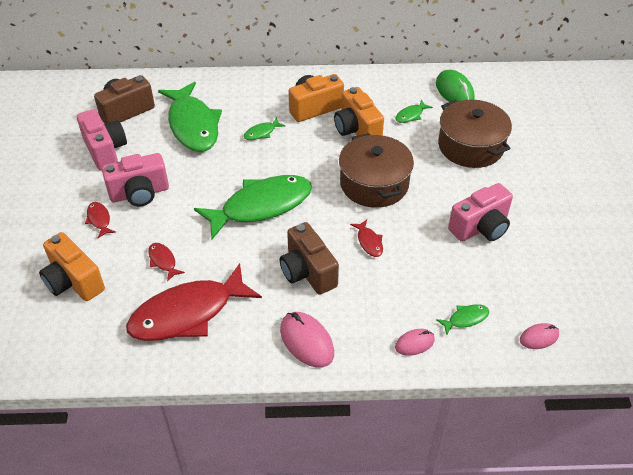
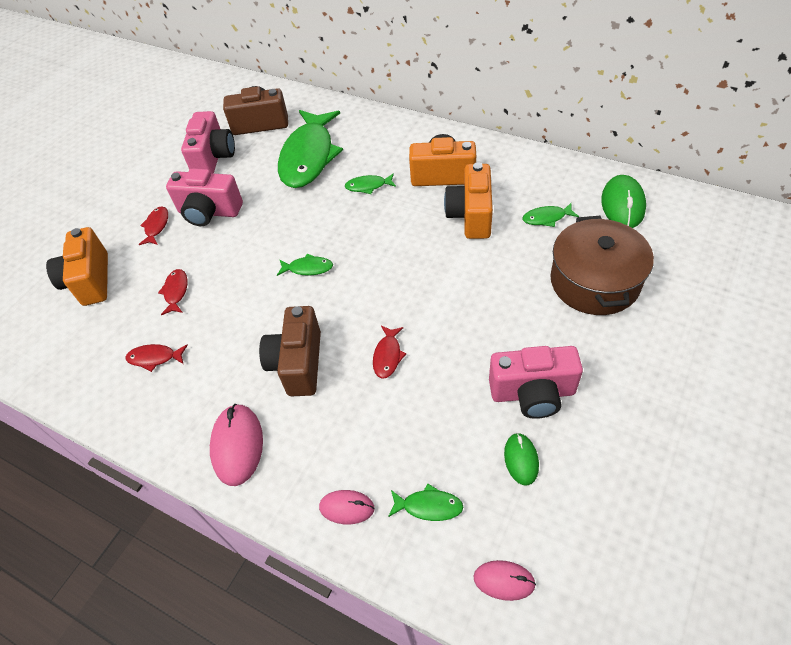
camera: 35 degrees right, 5 degrees up
(187, 313) = (155, 358): red fish -> red fish, size x0.41
(261, 206) = (308, 268): green fish -> green fish, size x0.41
(374, 184) = (444, 287): brown pot -> none
(501, 268) = (521, 459): none -> green mouse

